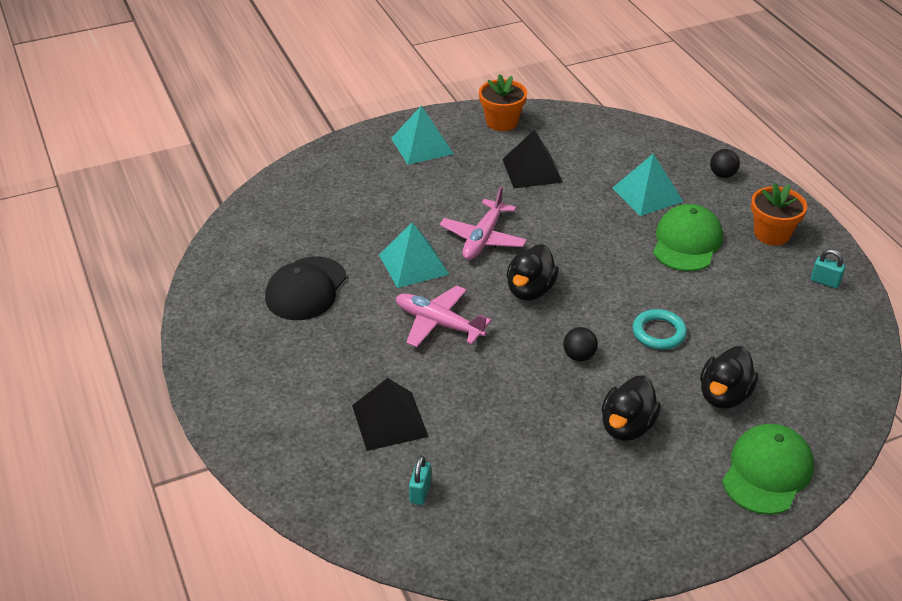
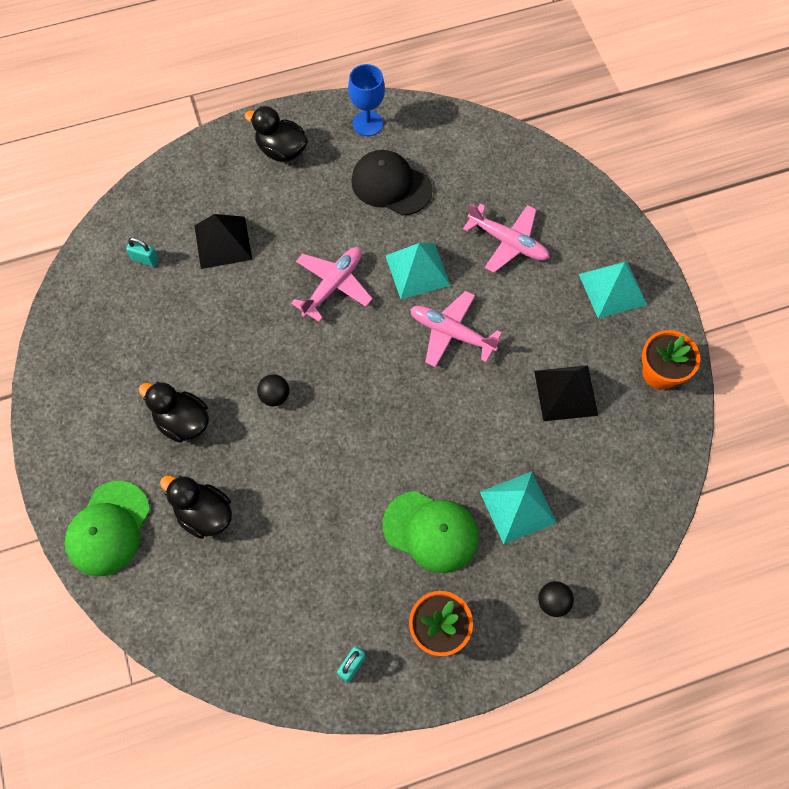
camera: 95 degrees right, 25 degrees up
(218, 312) = (368, 123): none -> blue goblet
(375, 206) = (508, 242): none -> pink plane
(530, 290) = (370, 366): black duck -> black duck (281, 150)
(659, 333) = (296, 473): turquoise ring -> none
(767, 472) = (108, 528): green cap -> green cap turned 75 degrees clockwise

